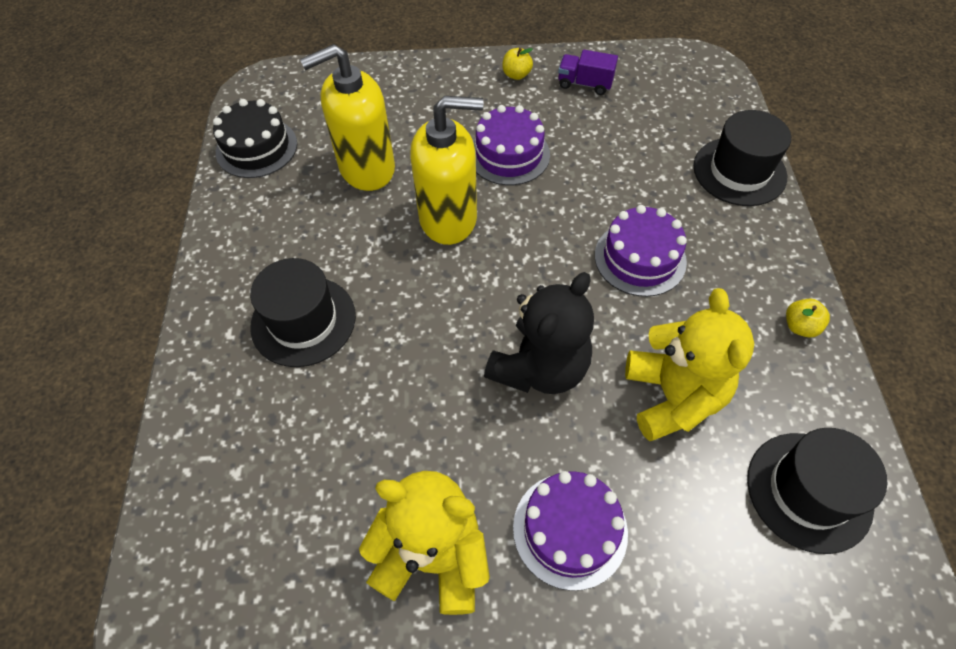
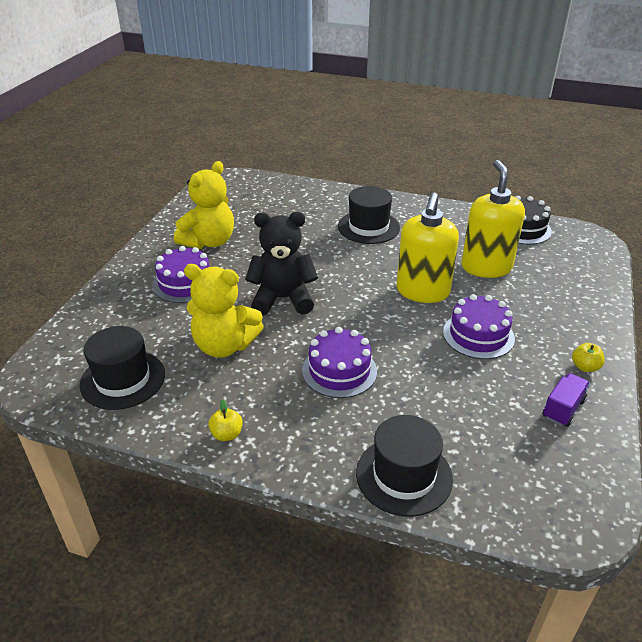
camera: 110 degrees right, 20 degrees down
(539, 368) = (283, 299): black teddy bear -> black teddy bear turned 120 degrees clockwise

